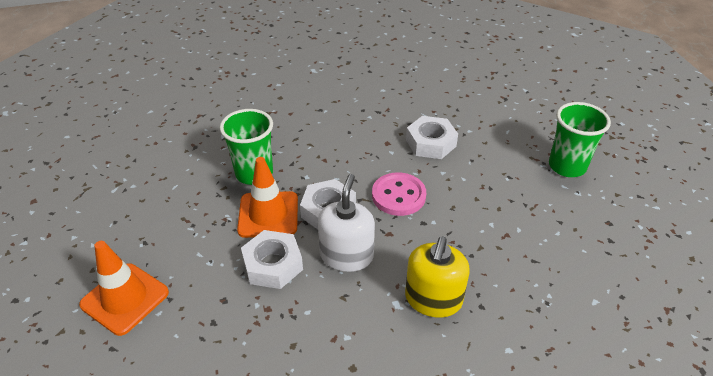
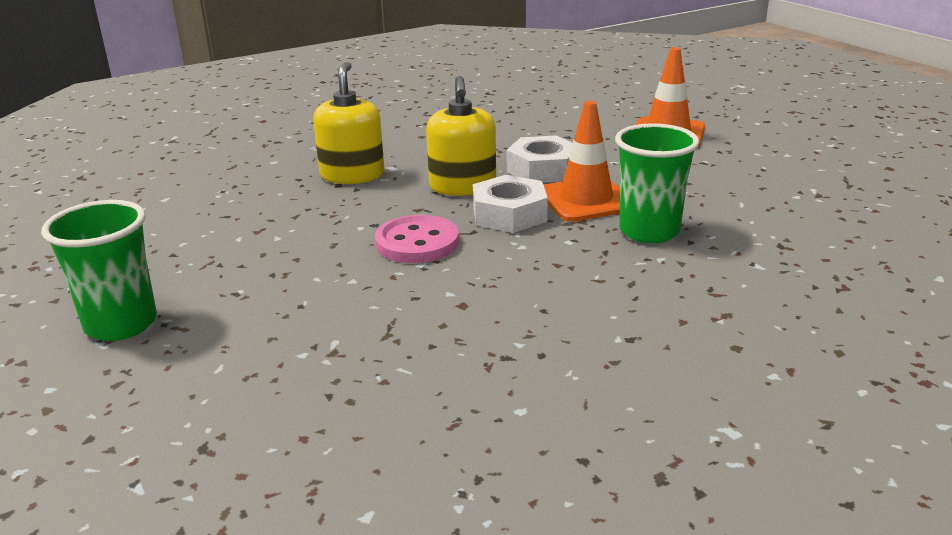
camera: 165 degrees right, 15 degrees down
(346, 255) = (462, 186): white soap dispenser -> yellow soap dispenser
(431, 143) = (379, 318): white nut -> none

